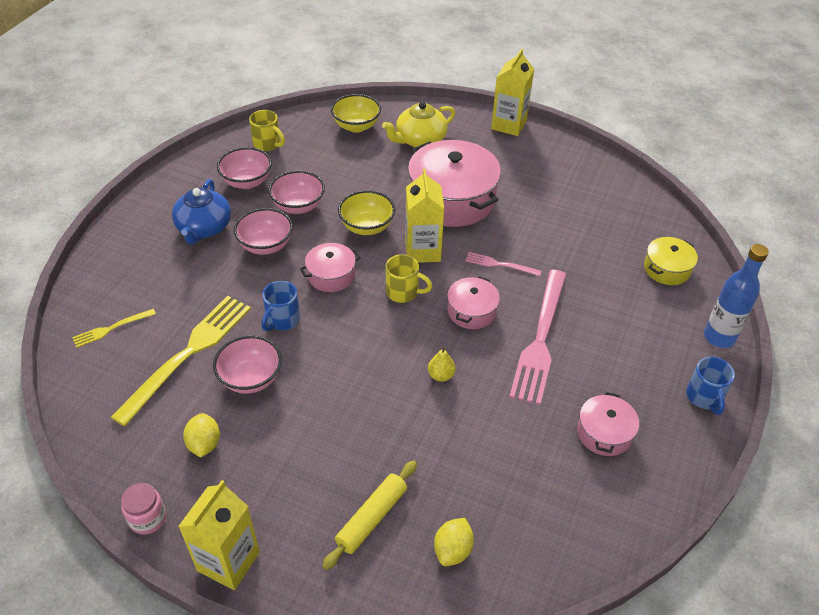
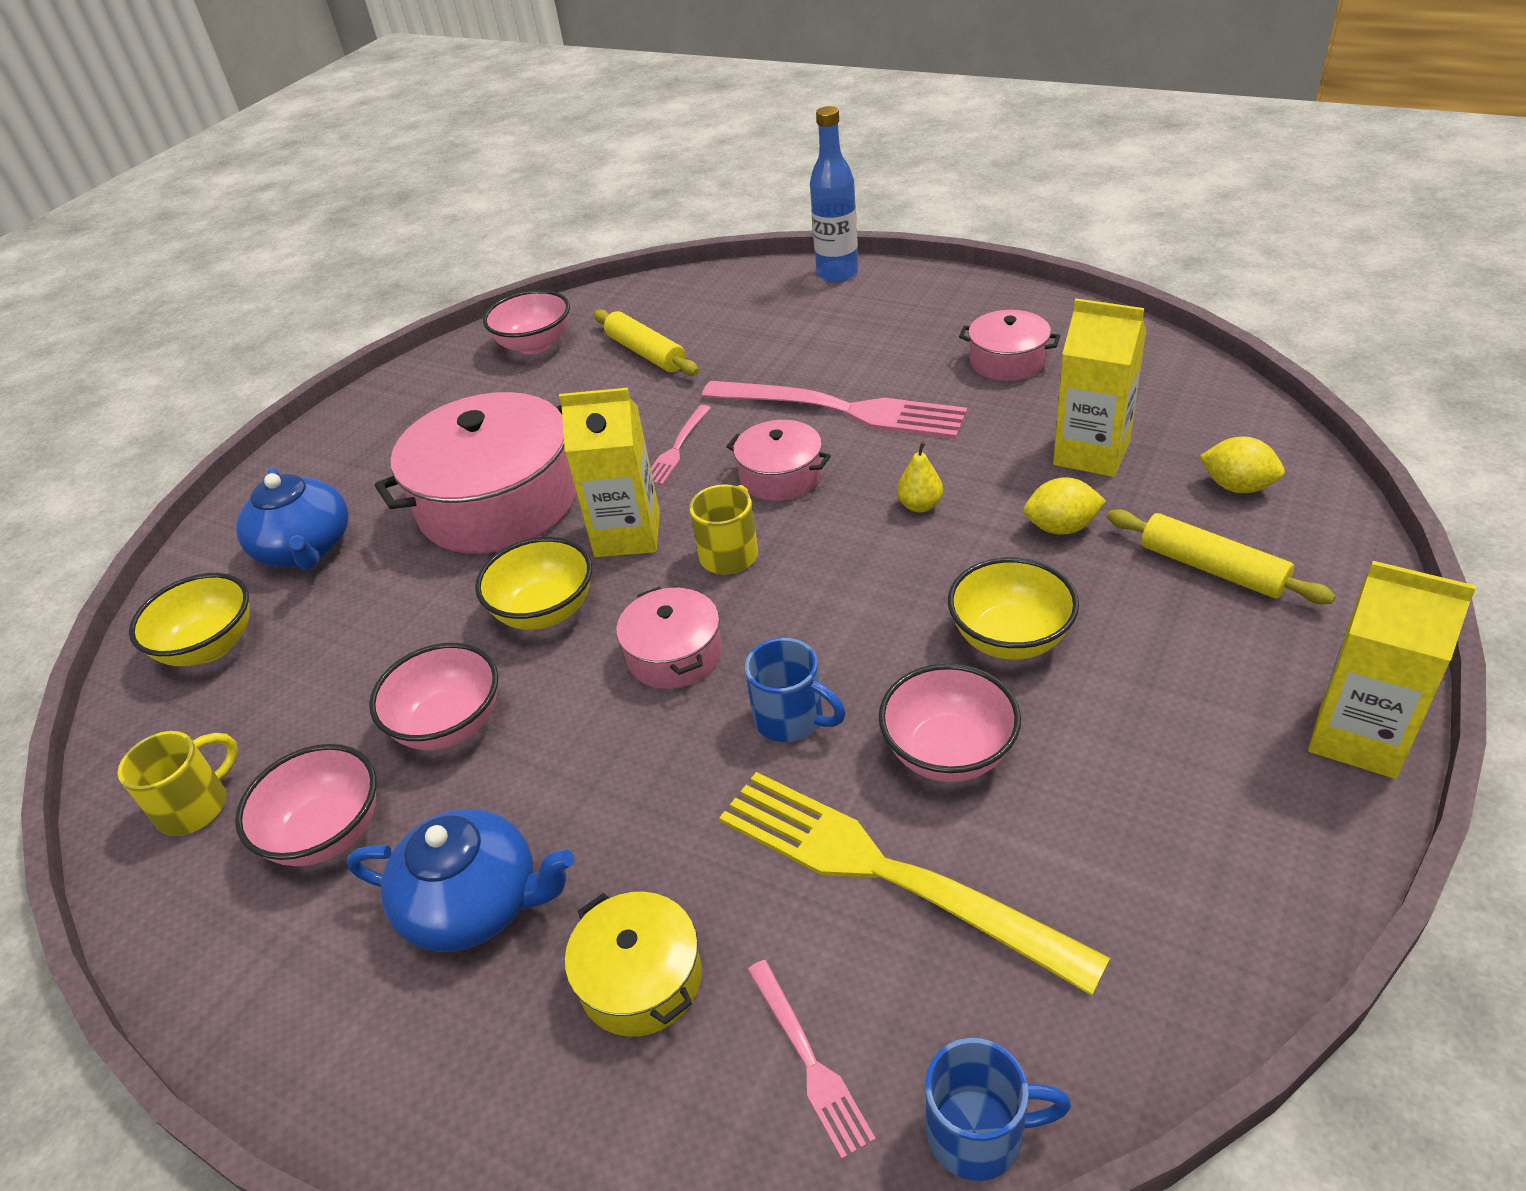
camera: 80 degrees left, 5 degrees down
(111, 328) = (809, 1061): yellow fork -> pink fork
(148, 518) = (1319, 876): pink jar -> none
(204, 444) = (1121, 808): yellow lemon -> yellow lemon (1061, 527)
(266, 245) = (565, 770): pink bowl -> pink bowl (535, 345)
(325, 410) = (1010, 638): none -> yellow bowl
(420, 140) = (306, 549): yellow teapot -> blue teapot
(508, 125) = (316, 439): yellow carton -> yellow carton (1091, 453)
(601, 243) = (646, 353): none -> yellow rolling pin
(667, 269) = (709, 303): yellow pot -> yellow pot (641, 979)
(704, 397) = (938, 289): blue mug -> blue mug (979, 1132)

